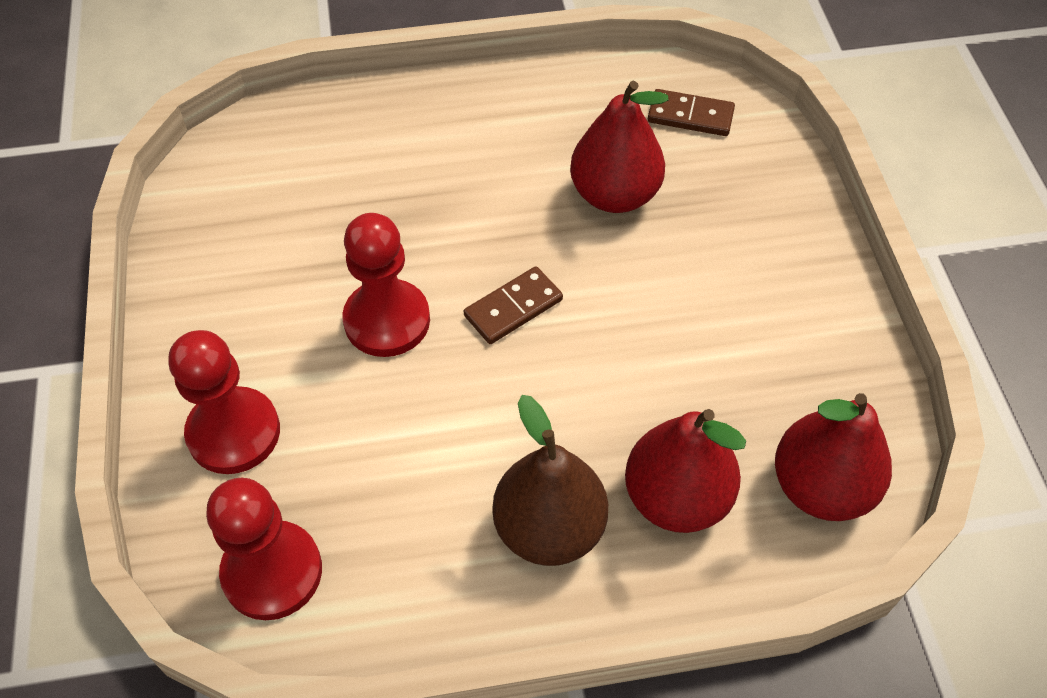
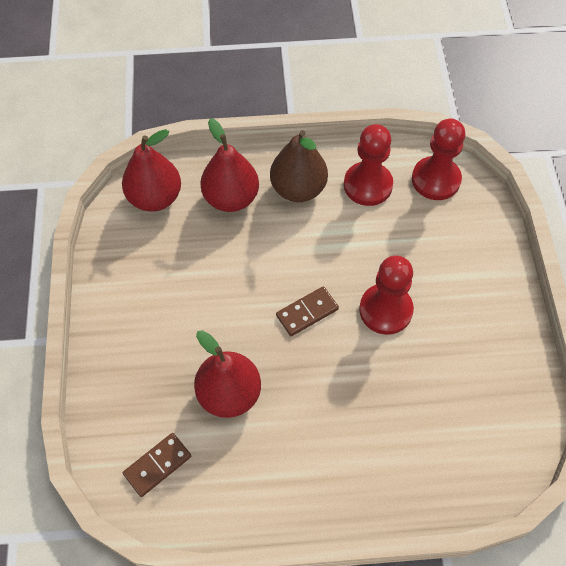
camera: 175 degrees left, 5 degrees up
(234, 432) = (467, 249): red pawn -> red pawn (368, 185)
(690, 116) = (157, 465): brown domino -> brown domino turned 60 degrees counterclockwise

